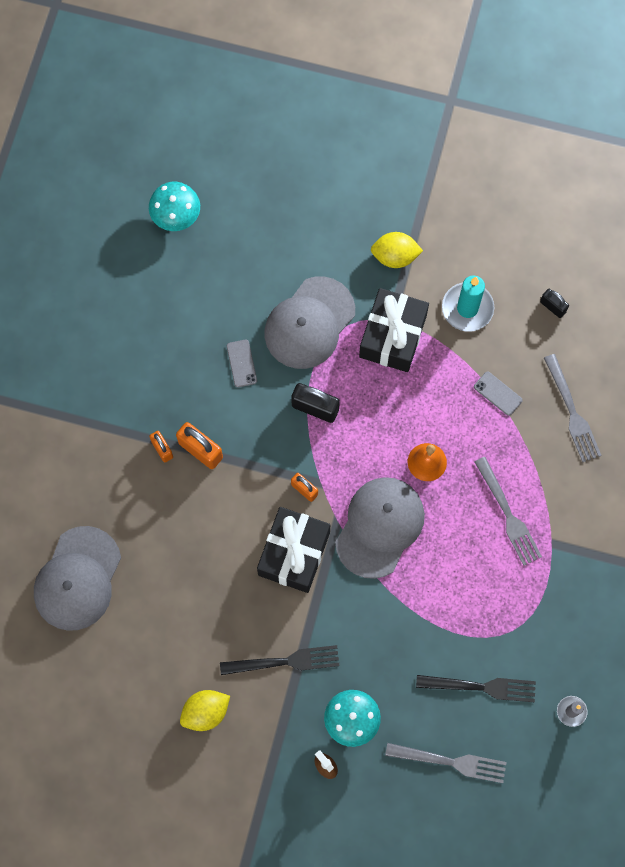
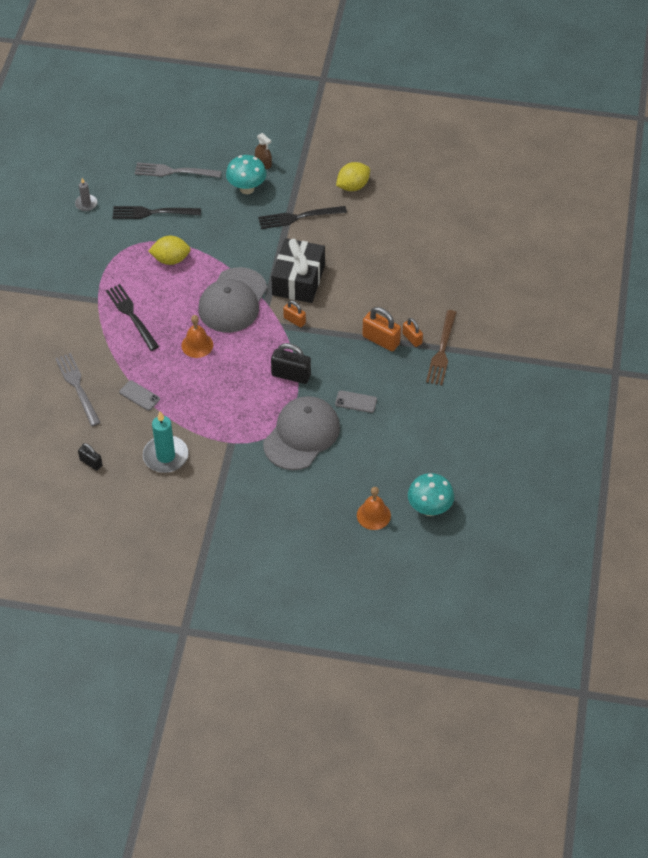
camera: 175 degrees right, 20 degrees down
(77, 579) = (462, 254): grey cap -> none
(128, 427) = (442, 351): none -> brown fork
(239, 215) = (373, 515): none -> orange bell
(241, 363) = (356, 402): grey phone -> grey phone turned 60 degrees counterclockwise
(393, 336) = (229, 430): black gift -> none
(395, 256) = (230, 492): yellow lemon -> yellow lemon (171, 259)
(508, 515) = (131, 315): grey fork -> black fork

